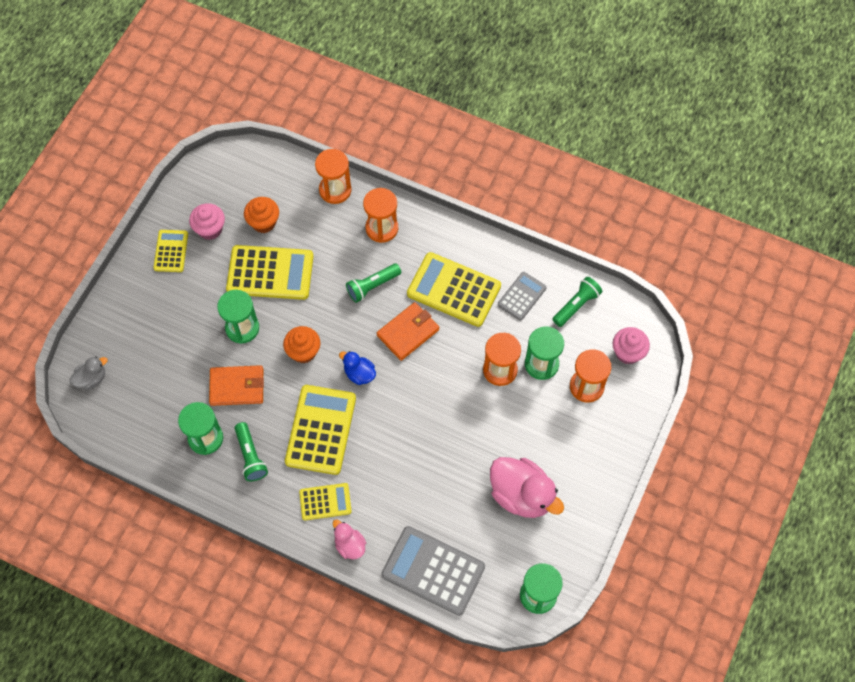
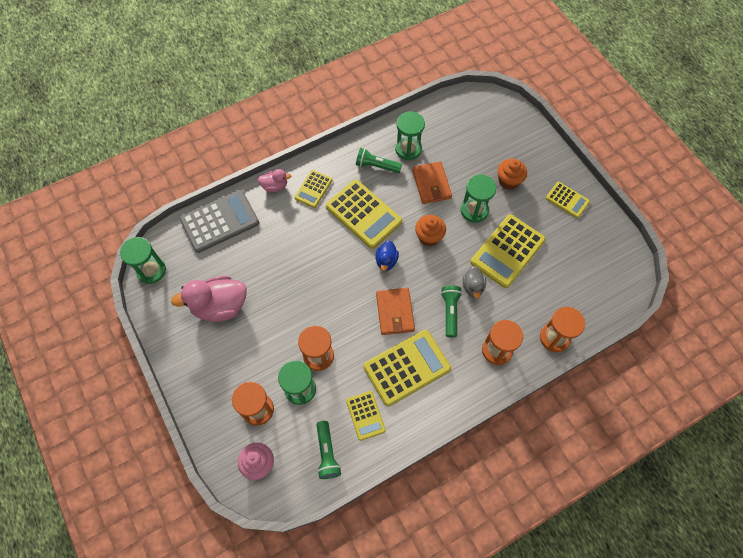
camera: 125 degrees right, 0 degrees up
(91, 379) = (495, 111): grey duck -> grey duck (473, 287)
(210, 229) = (571, 233): pink cupcake -> none
(237, 387) = (431, 184): orange wallet -> orange wallet turned 45 degrees counterclockwise
(263, 222) = (555, 271): orange cupcake -> orange cupcake (508, 181)
(359, 374) = (386, 261): blue duck -> blue duck turned 120 degrees clockwise
(522, 296) = (365, 415): grey calculator -> yellow calculator

